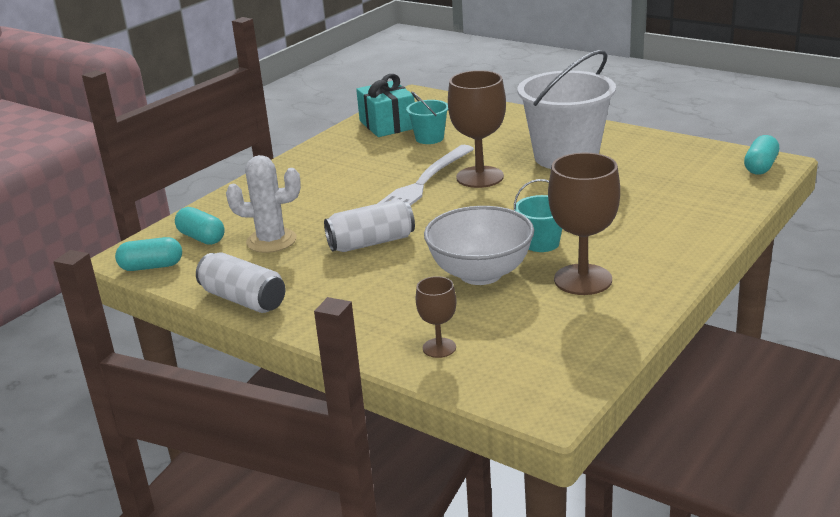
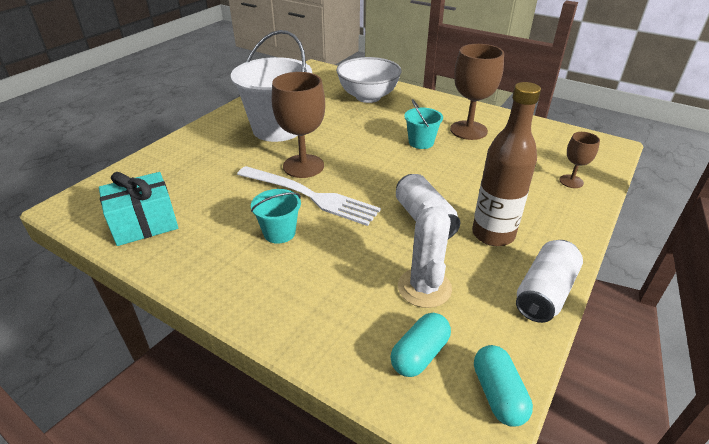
camera: 95 degrees left, 10 degrees up
(337, 280) = (493, 234): none -> brown bottle
(429, 138) = (201, 194): turquoise bucket -> turquoise bucket (279, 233)
(480, 274) = (468, 166): white bowl -> white bowl (368, 97)
(760, 166) = (318, 71): turquoise capsule -> none

